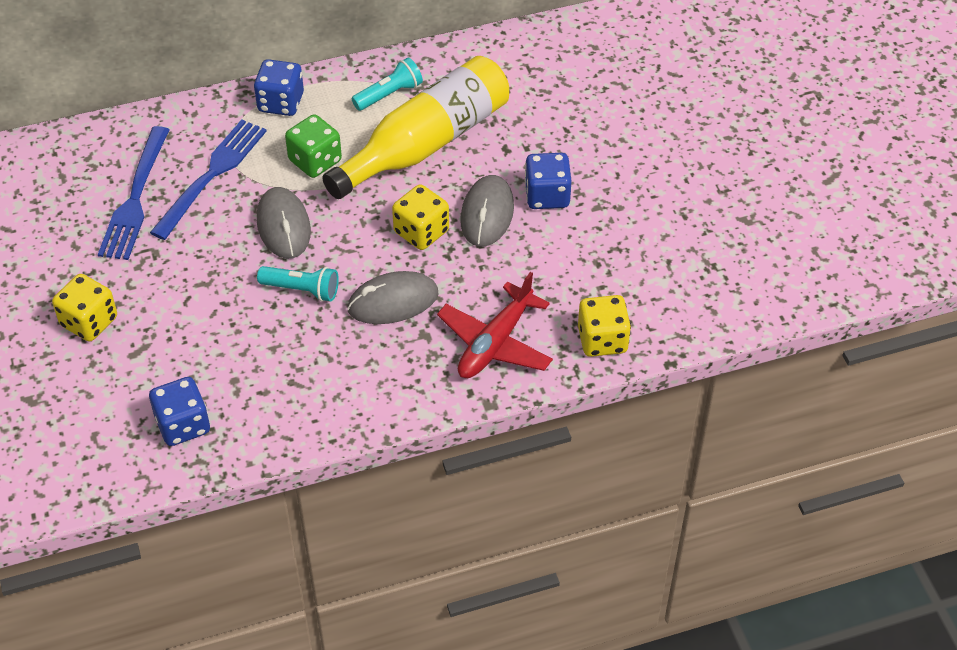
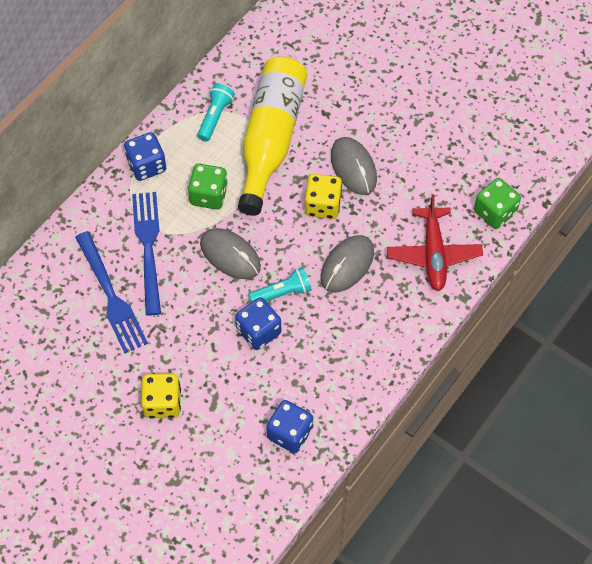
camera: 35 degrees left, 10 degrees up
(547, 195) = (379, 132): blue dice -> blue dice (258, 331)
(602, 340) = (495, 212): yellow dice -> green dice

